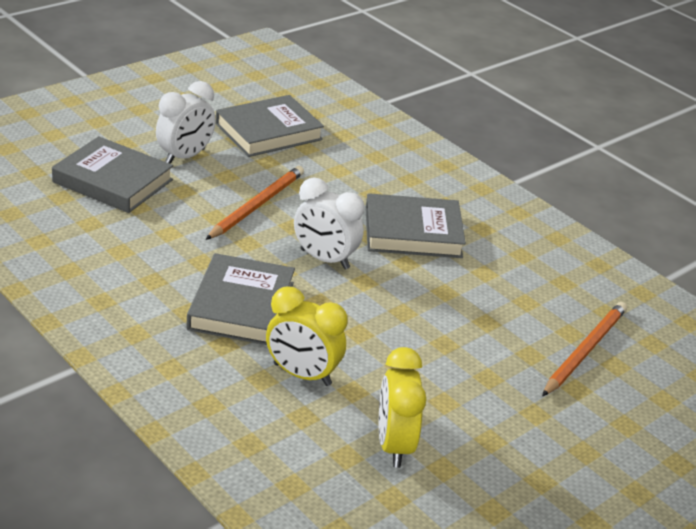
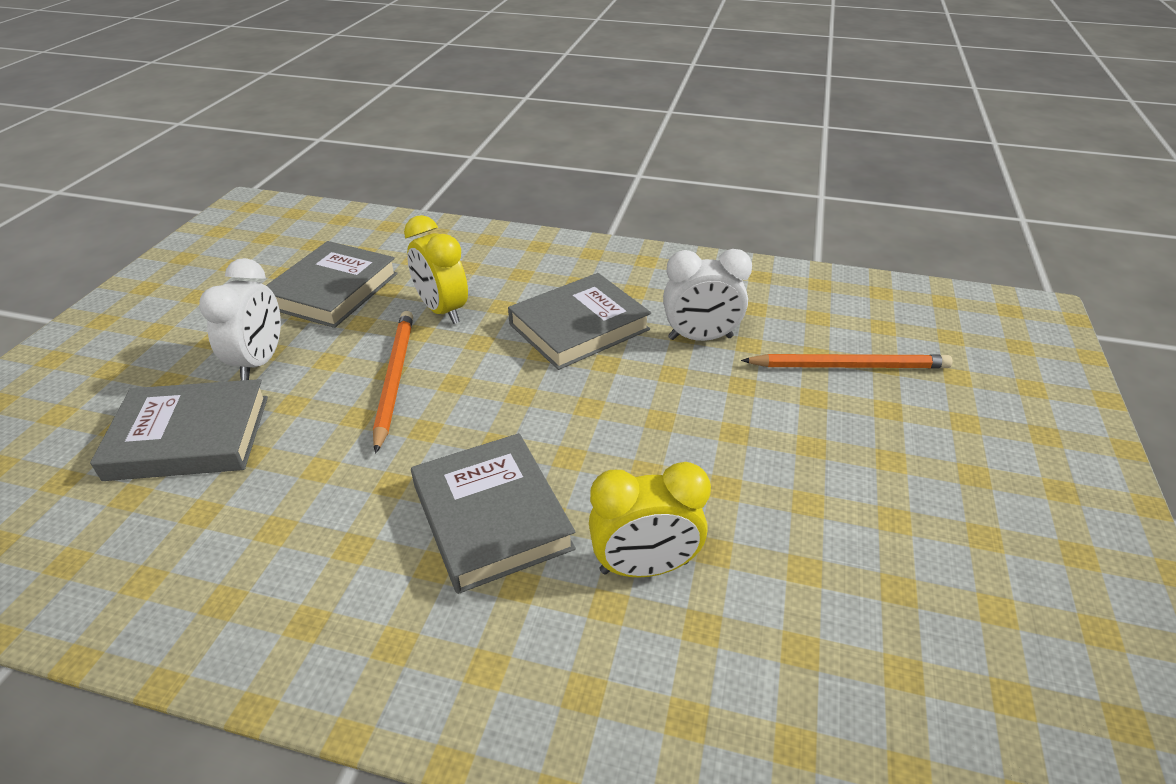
camera: 30 degrees left, 5 degrees up
(324, 259) = (525, 403): white clock -> white clock (700, 338)
(394, 445) = (826, 595): yellow clock -> yellow clock (442, 310)
(584, 351) = (848, 366): orange pencil -> orange pencil turned 90 degrees clockwise

